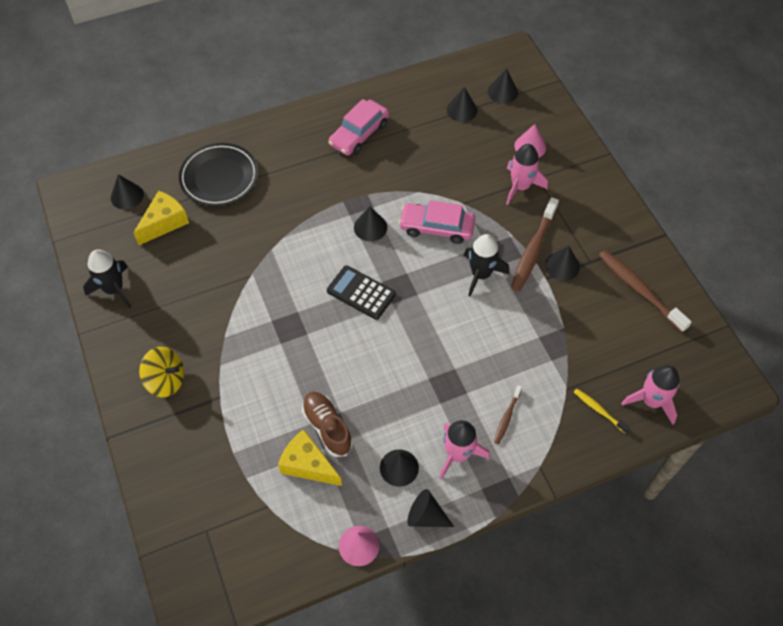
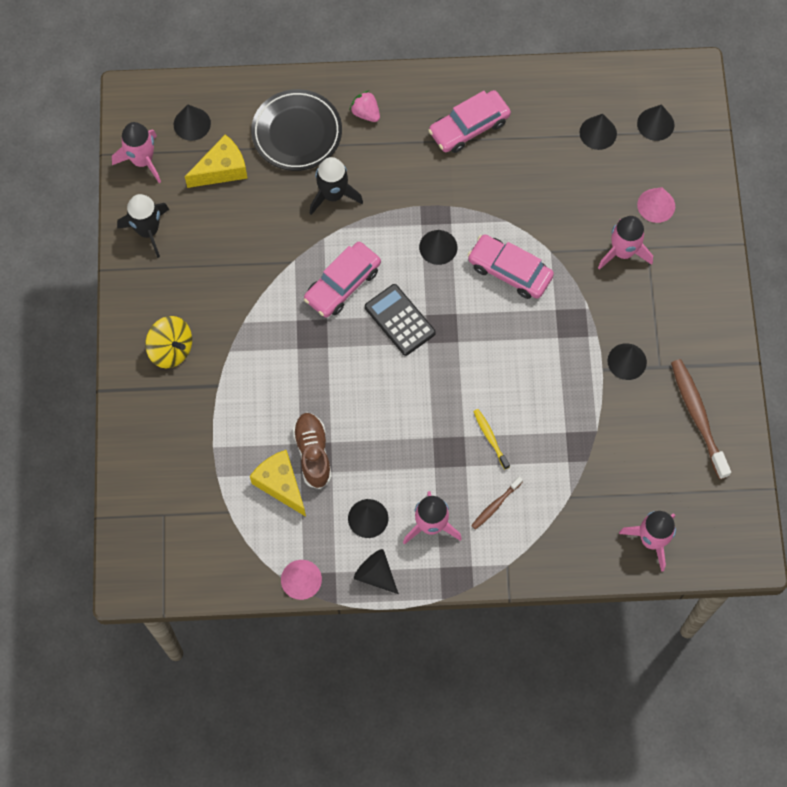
camera: 20 degrees right, 10 degrees up
(92, 236) = (142, 160): none -> pink rocket
(271, 147) = (366, 113): none -> pink strawberry
(301, 280) = (342, 284): none -> pink car
(481, 274) = (534, 341): black rocket -> black rocket (333, 194)
(533, 250) = (603, 332): brown toothbrush -> none
(599, 410) = (592, 530): yellow toothbrush -> yellow toothbrush (490, 438)

